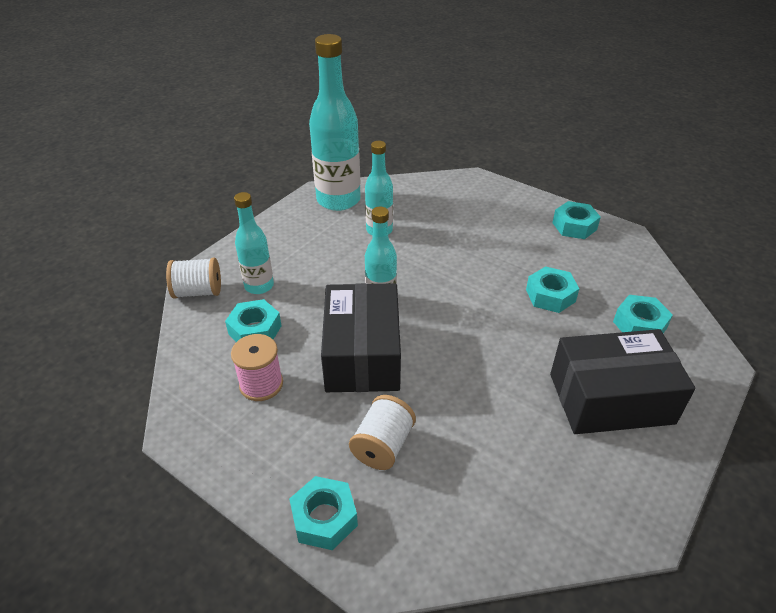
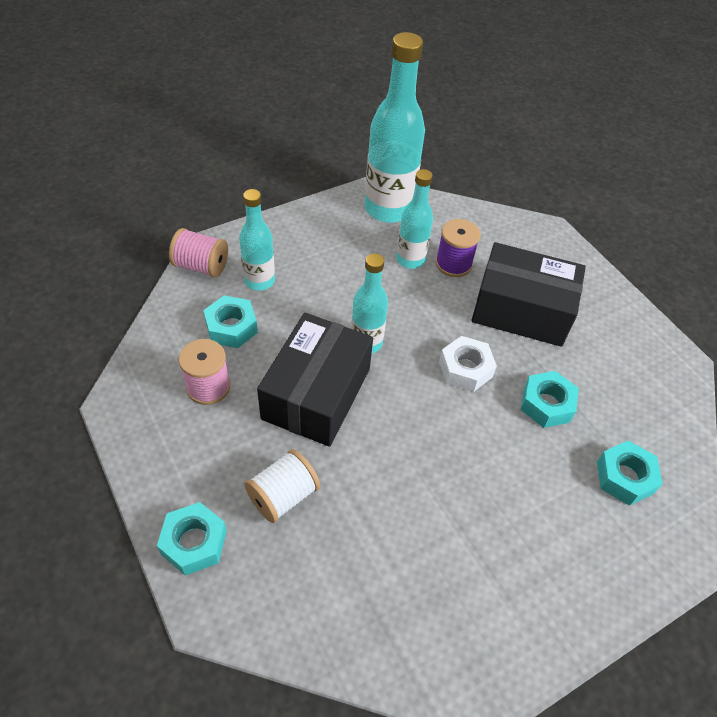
camera: 20 degrees right, 10 degrees up
(198, 292) = (201, 266): white spool -> pink spool
(415, 222) = (453, 264): none -> purple spool
(473, 293) = (465, 369): none -> white nut
(574, 226) = (627, 331): turquoise nut -> none
(611, 399) = (537, 546): black box -> black box (521, 310)

